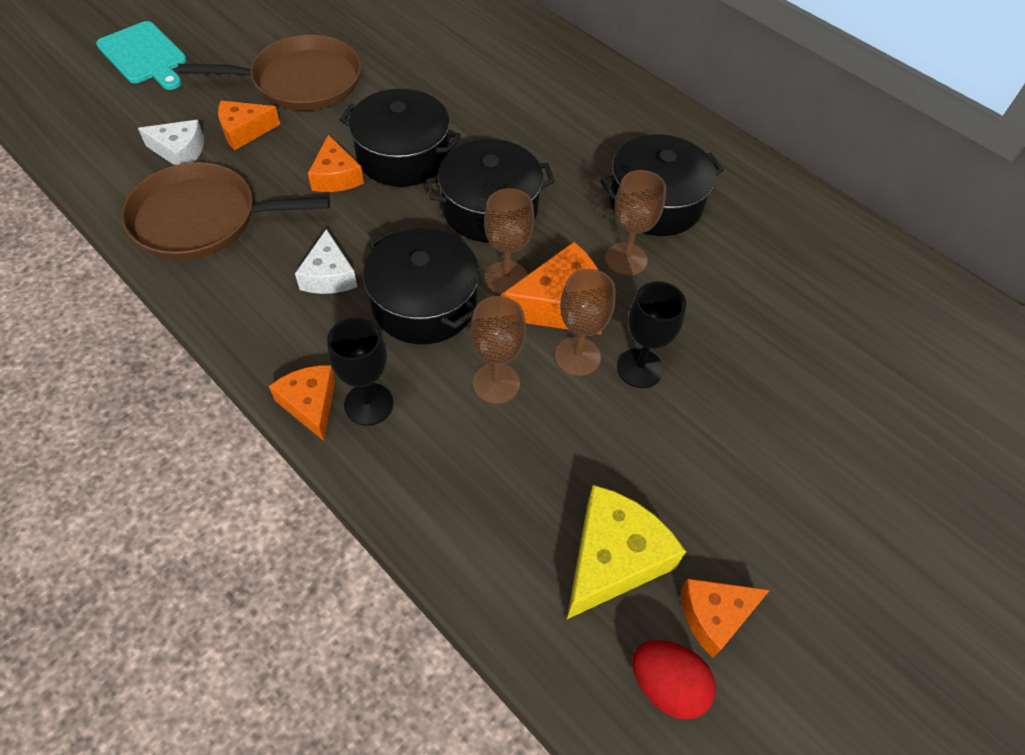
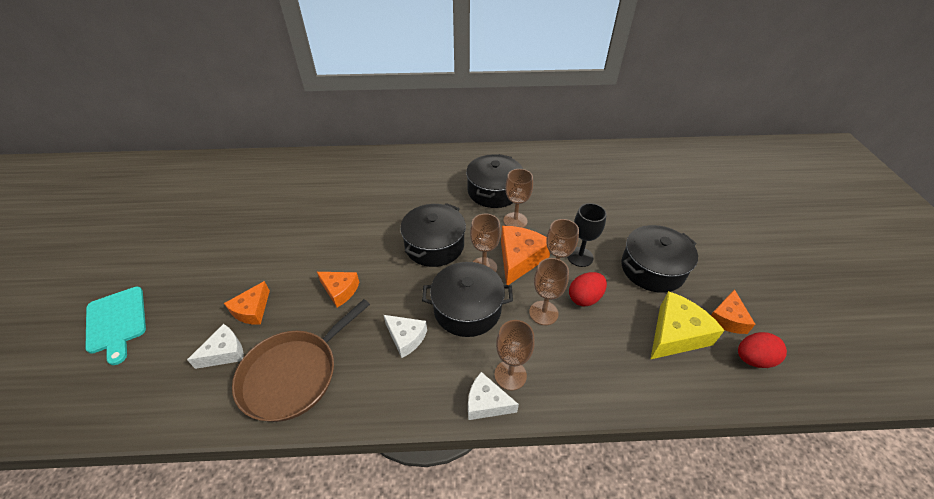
camera: 45 degrees left, 10 degrees down
(144, 55) = (116, 322): turquoise cutting board -> turquoise cutting board turned 60 degrees clockwise
(301, 81) = (250, 261): brown pan -> none
(310, 404) = (486, 403): orange cheese -> white cheese
(368, 404) = (510, 375): black goblet -> brown goblet
(402, 156) = (360, 255): black pot -> black pot (652, 269)
(568, 414) = (585, 298): none -> red egg
(613, 558) = (676, 334): yellow cheese -> yellow cheese turned 60 degrees clockwise

